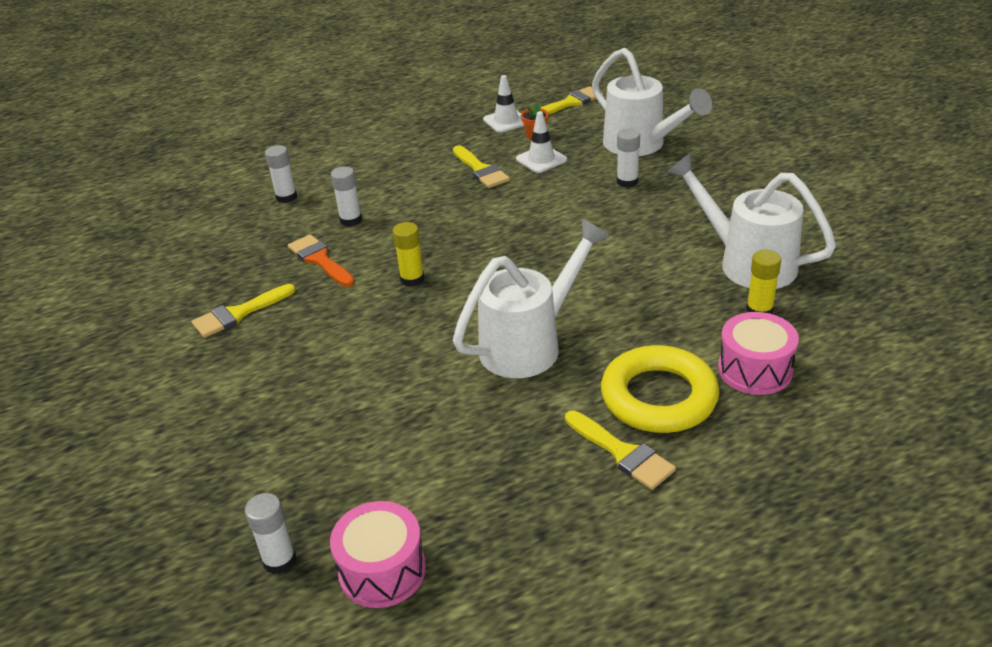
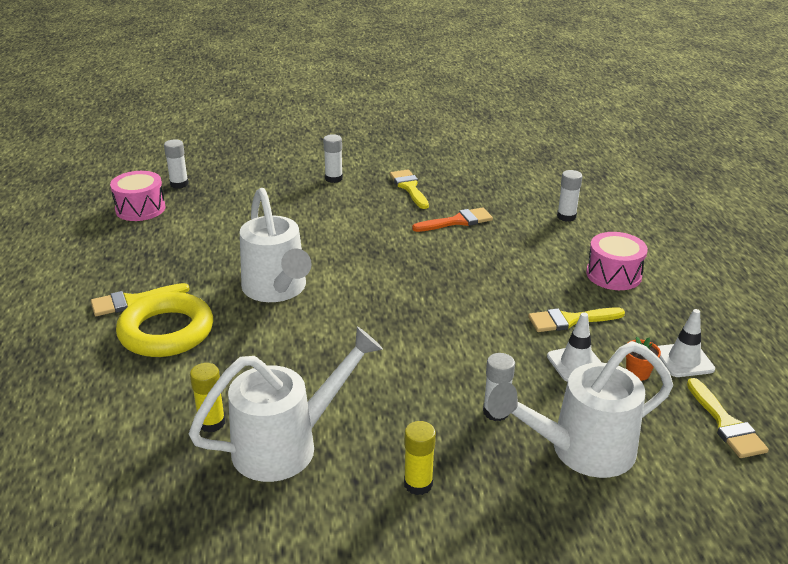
camera: 105 degrees right, 5 degrees down
(351, 220) = (510, 240): white glue stick -> white glue stick (333, 178)
(412, 279) = (401, 255): yellow glue stick -> yellow glue stick (418, 484)
(755, 369) = (145, 389): pink drum -> pink drum (613, 275)

